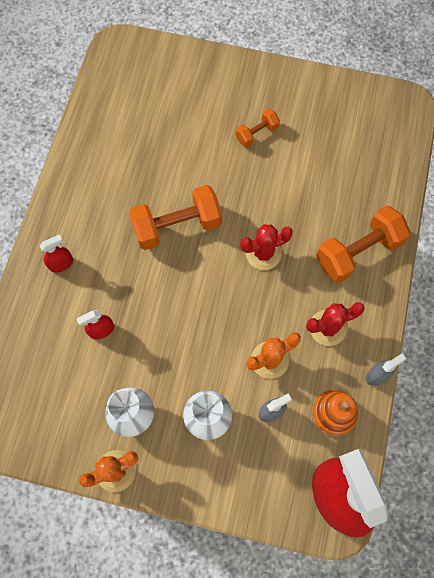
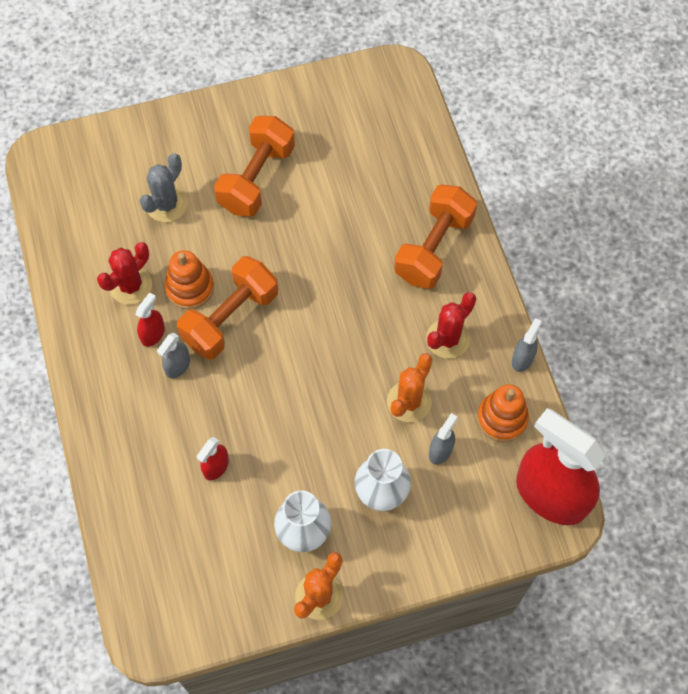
camera: 30 degrees left, 5 degrees down
(61, 264) = (128, 423): red spray bottle -> red spray bottle (153, 334)
(119, 241) = (177, 366): none -> grey spray bottle
(162, 189) = (190, 288): none -> orange stacking toy
(182, 121) = (166, 204): none -> grey cactus
(257, 134) = (256, 178): orange dumbbell -> orange dumbbell, size x1.89
(263, 253) = (338, 299): red cactus -> red cactus (130, 286)

